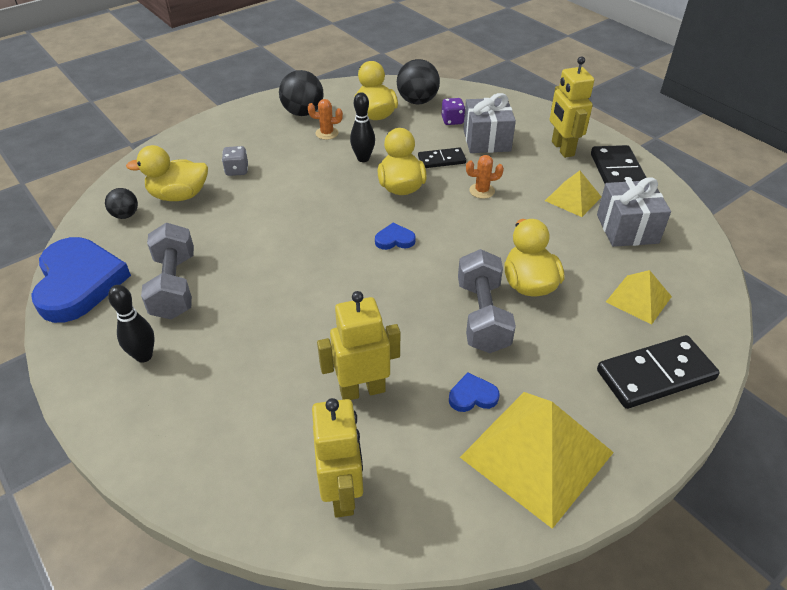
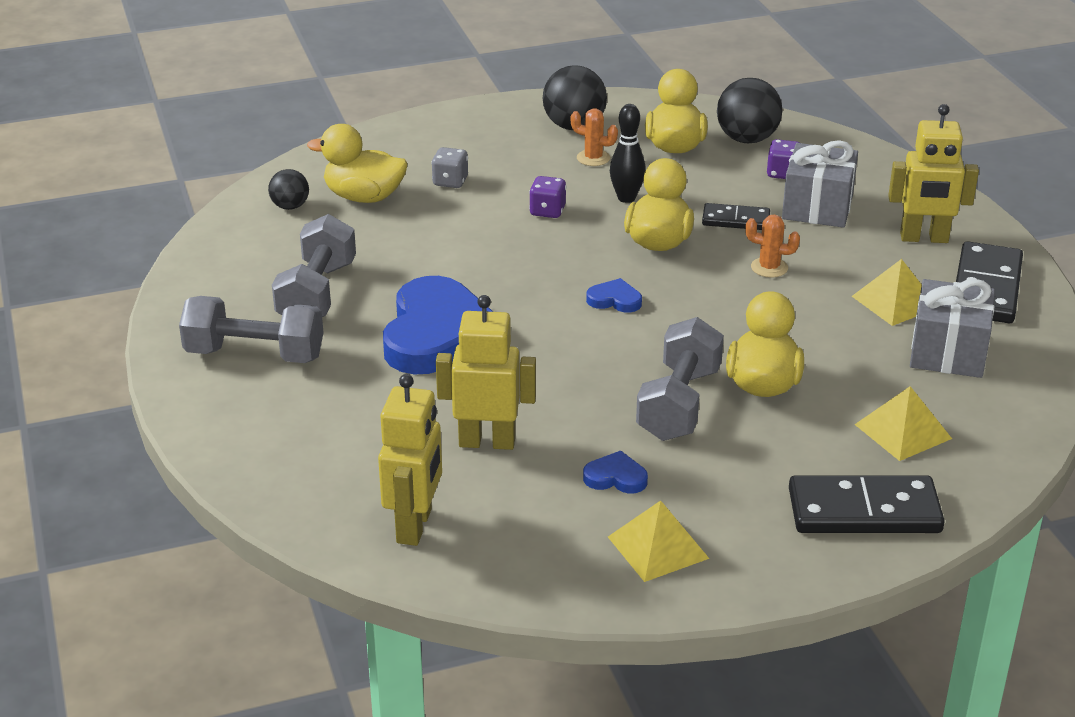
camera: 20 degrees right, 10 degrees down
(79, 283) = (209, 267): blue heart -> blue heart (437, 334)
(144, 356) = (255, 354): black bowling pin -> grey dumbbell
(315, 179) = (547, 211): none -> purple dice
(537, 454) = (658, 547): yellow pyramid -> yellow pyramid, size x0.54
(562, 149) = (924, 238): yellow robot -> yellow robot turned 90 degrees counterclockwise

